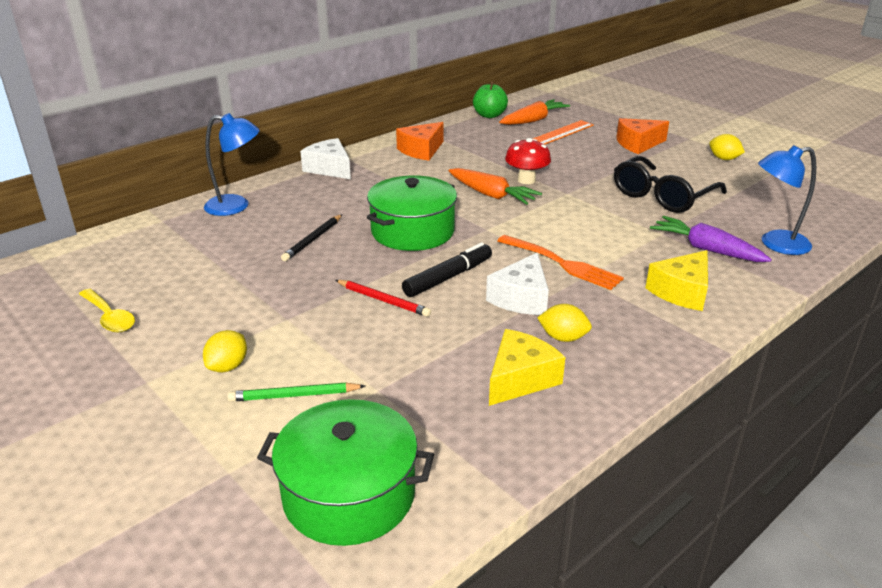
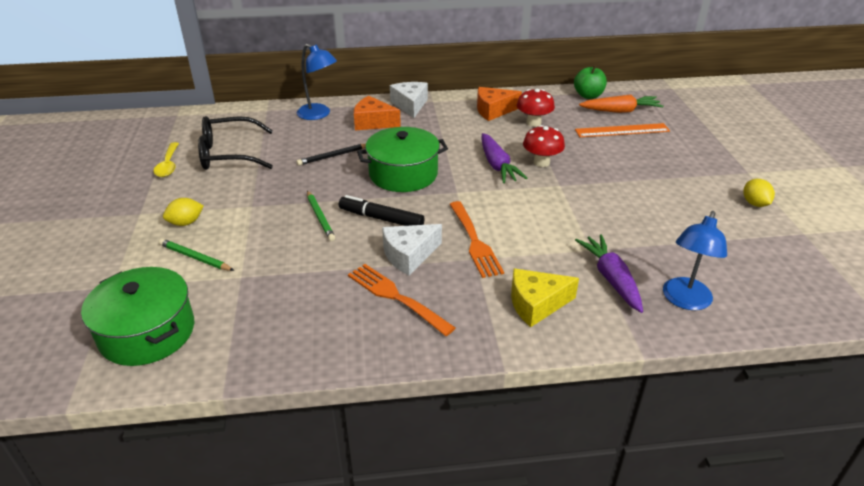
camera: 35 degrees right, 5 degrees up
(383, 300) = (320, 217): red pencil -> green pencil
(448, 277) = (381, 218): black marker -> black marker turned 150 degrees counterclockwise
(473, 150) = (533, 123): none -> red mushroom
(491, 195) = (497, 165): orange carrot -> purple carrot
(520, 379) = (330, 312): yellow cheese -> none
(563, 338) = (397, 297): yellow lemon -> orange fork
(638, 144) = (687, 162): orange cheese -> orange cheese (373, 122)
(662, 196) = (639, 217): black glasses -> black glasses (228, 154)
(775, 244) = (684, 301): blue lamp -> blue lamp turned 90 degrees counterclockwise

